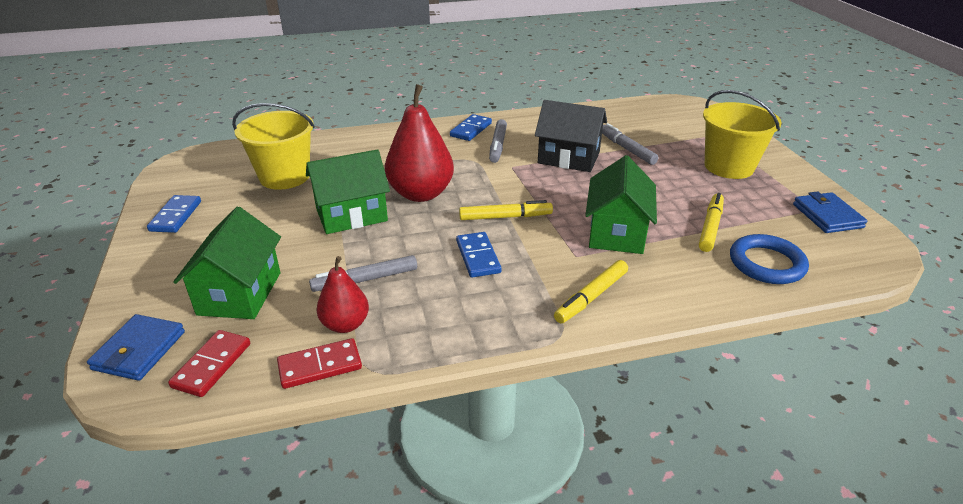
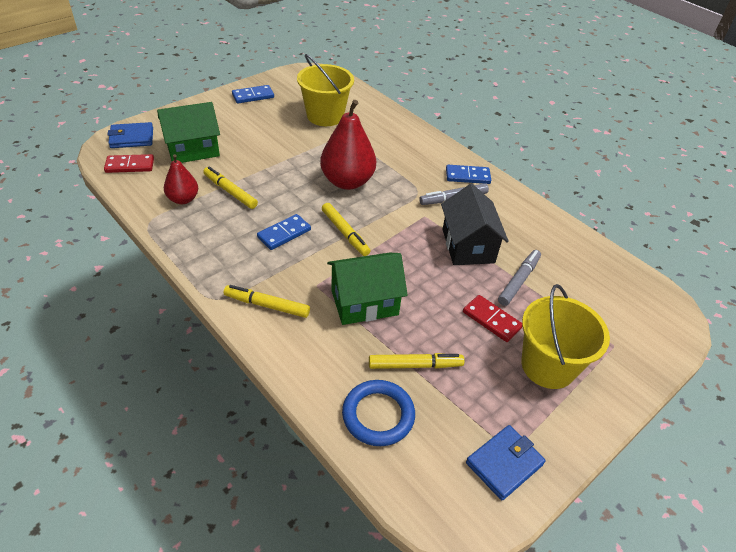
camera: 60 degrees right, 10 degrees up
(320, 366) = (143, 203): red domino -> red domino (491, 320)
(351, 215) = (299, 160): green house -> none
(366, 280) = (230, 192): grey marker -> yellow marker

